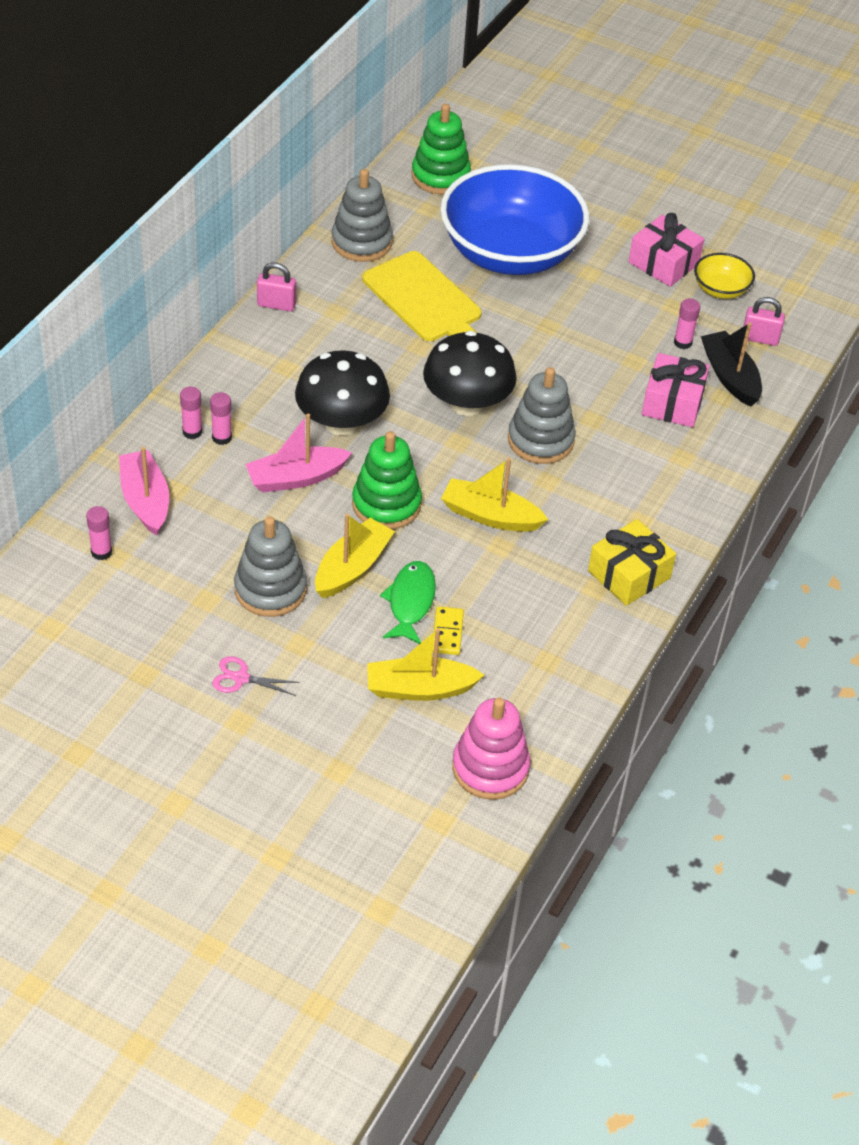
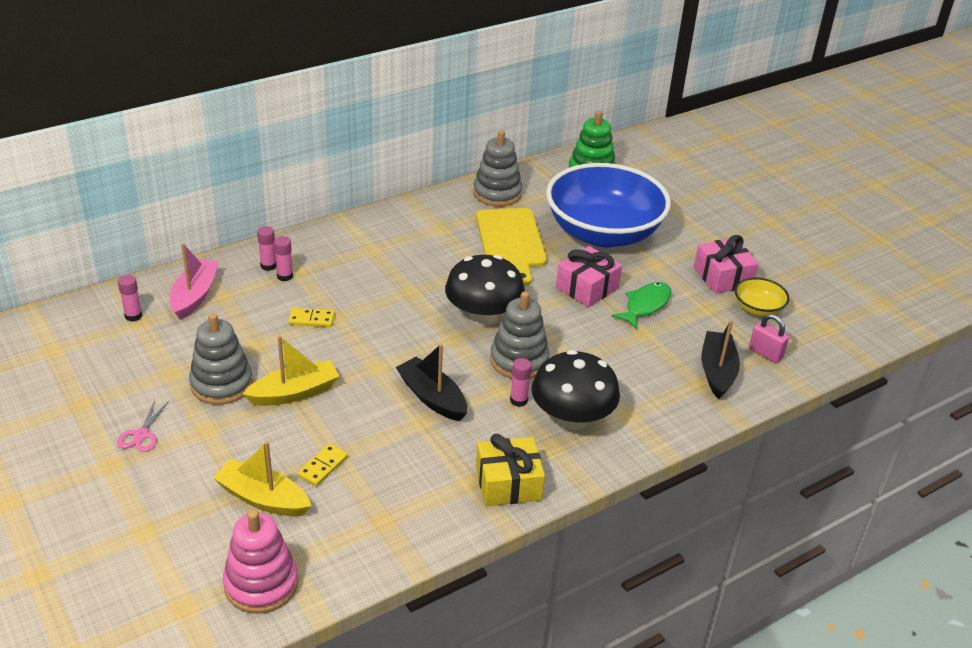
camera: 30 degrees right, 10 degrees down
(241, 678) = (141, 435): pink scissors -> pink scissors turned 120 degrees counterclockwise
(276, 305) = (401, 211): pink padlock -> none
(296, 478) = (311, 319): pink boat -> yellow domino
(341, 422) = (378, 296): black mushroom -> black mushroom (572, 418)
(386, 504) = (360, 360): green stacking toy -> none
(410, 602) = (315, 433): green fish -> green fish (645, 305)
(490, 516) = (432, 397): yellow boat -> black boat
(672, 402) = (652, 373): pink gift -> pink gift (587, 288)
(682, 342) = (695, 334): pink glue stick -> pink glue stick (518, 400)

